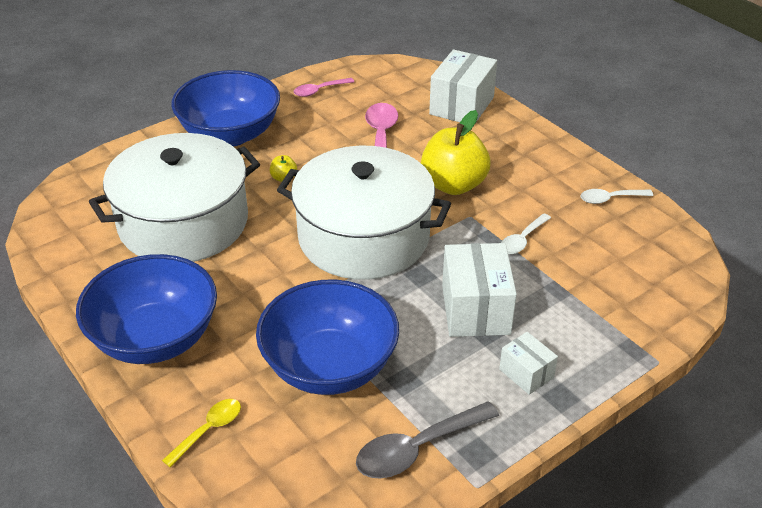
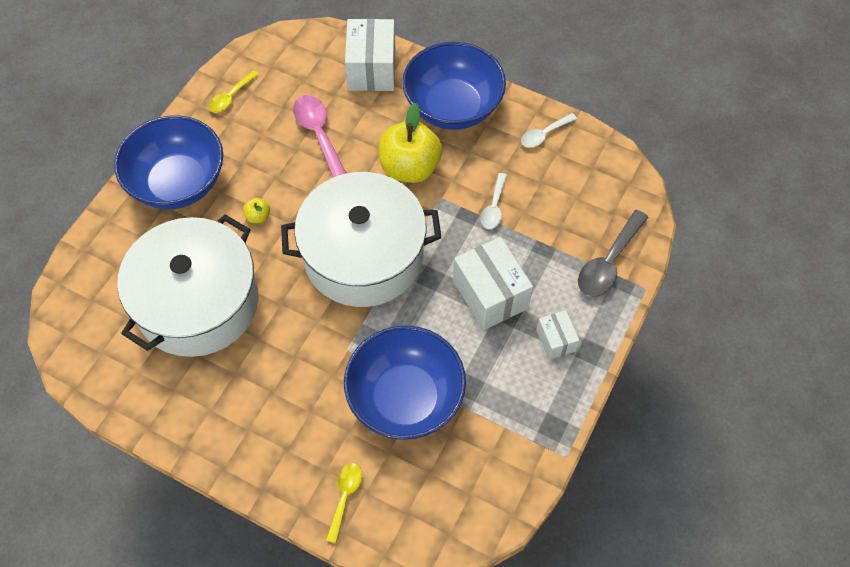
camera: 25 degrees left, 20 degrees up
(155, 338) = (249, 432): blue bowl -> blue bowl (453, 107)
(319, 90) = (231, 96): pink spoon -> yellow spoon
(418, 448) = (509, 442): grey spoon -> grey spoon (608, 262)
(526, 373) = (556, 340): white box -> white box turned 45 degrees clockwise

